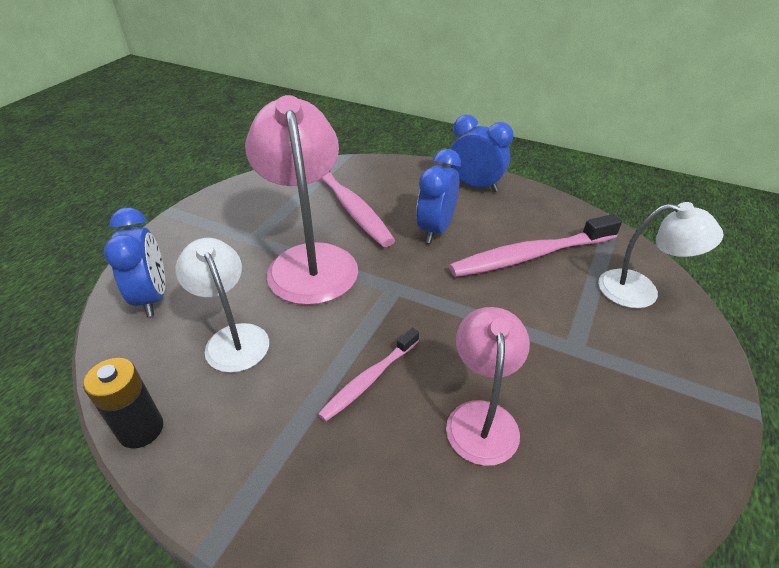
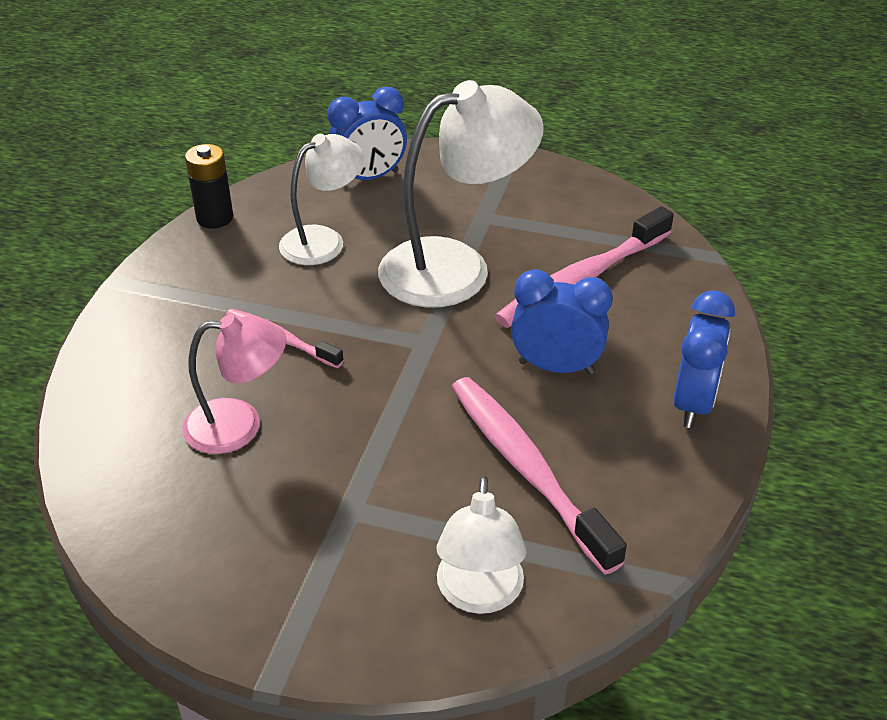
camera: 80 degrees right, 0 degrees up
(310, 260) = (456, 267): pink lamp -> white lamp

